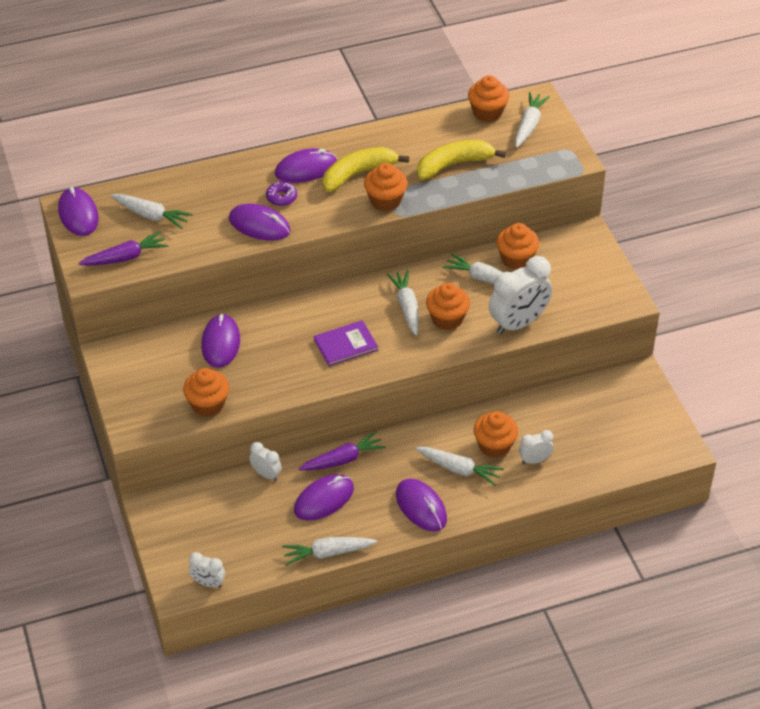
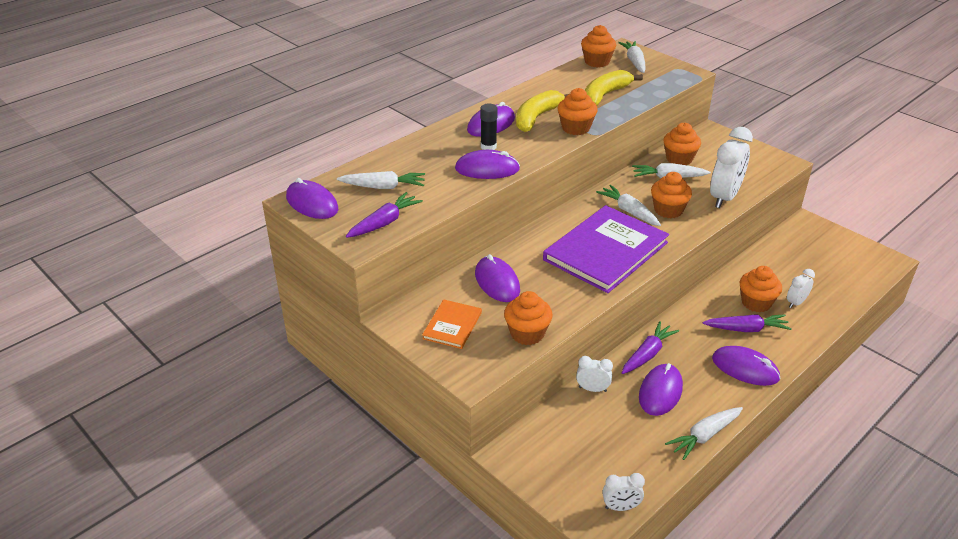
camera: 25 degrees left, 10 degrees down
(151, 373) = (452, 325): none -> orange book
(281, 197) = (488, 147): purple donut -> black glue stick
(345, 344) = (605, 251): purple book -> purple book, size x2.08
(459, 469) = (746, 329): white carrot -> purple carrot

